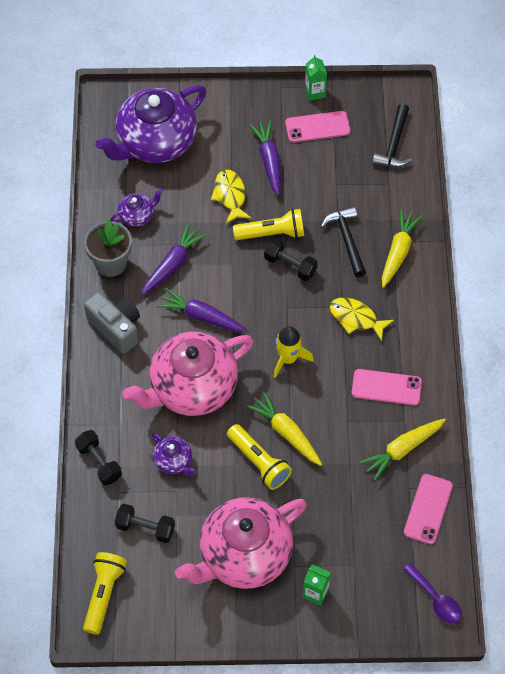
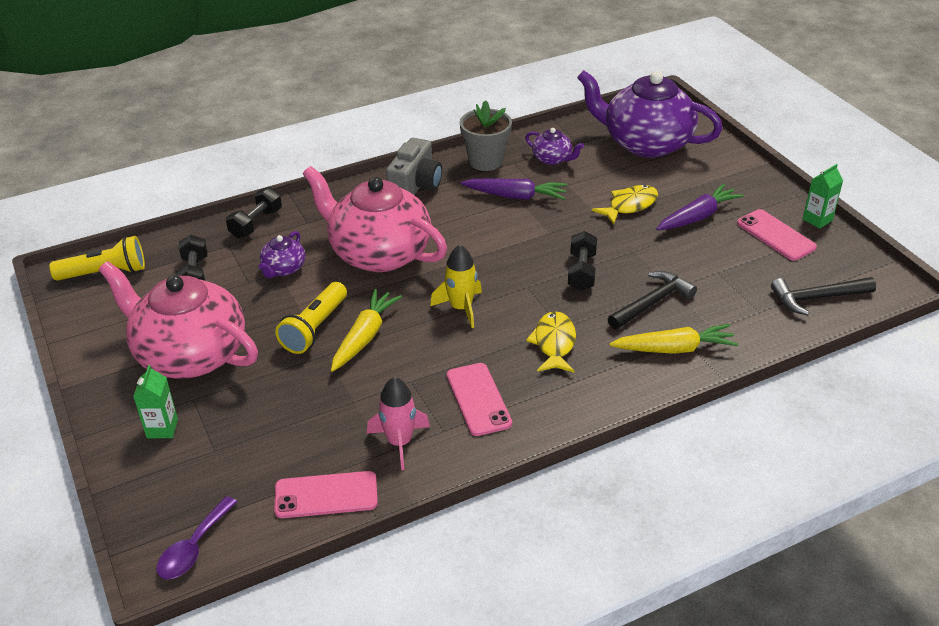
camera: 65 degrees right, 20 degrees down
(202, 317) = (468, 233): purple carrot -> none
(272, 233) = (610, 247): yellow flashlight -> none
(402, 449) = (399, 442): yellow carrot -> pink rocket

